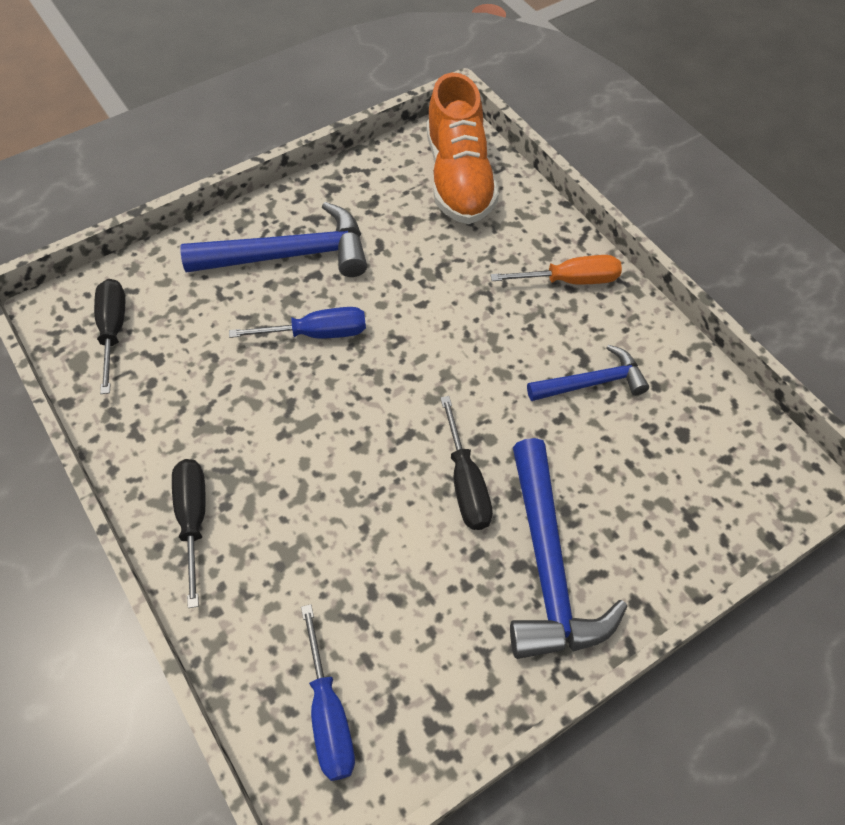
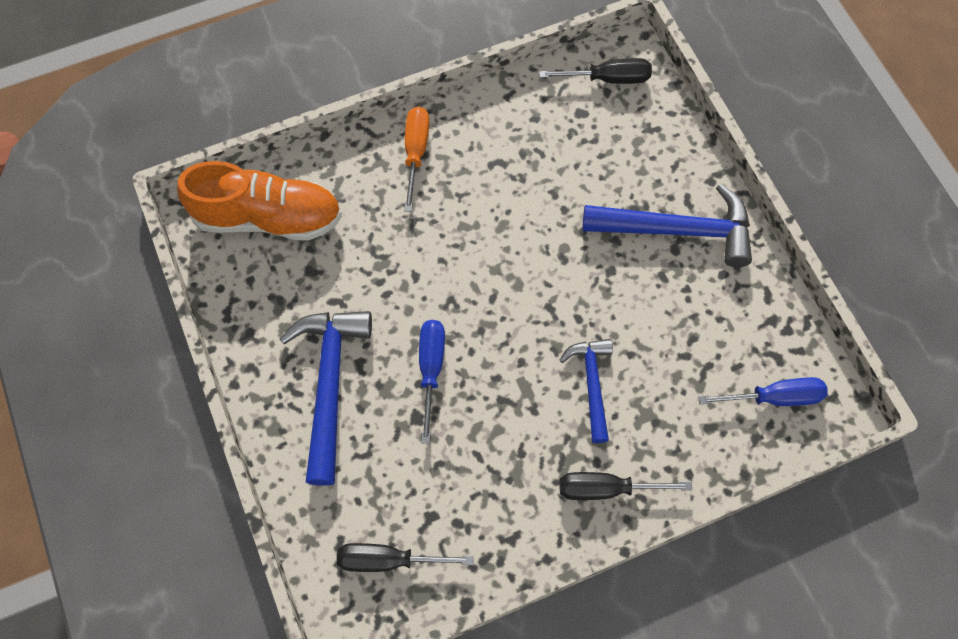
camera: 80 degrees left, 10 degrees up
(466, 484) = (603, 273): black screwdriver -> black screwdriver (609, 79)
(592, 382) = (524, 162): blue hammer -> blue hammer (591, 384)

